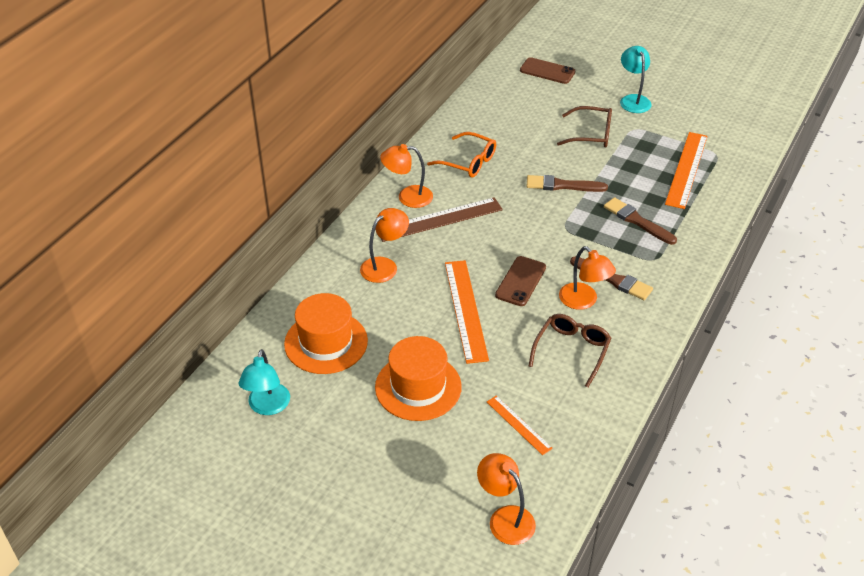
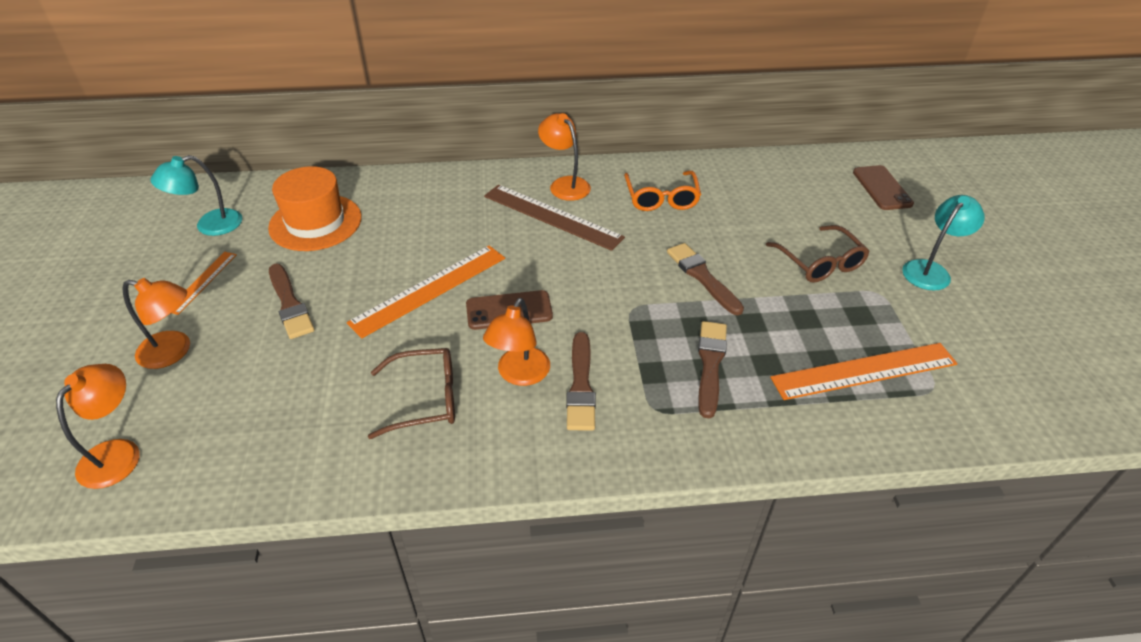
camera: 55 degrees right, 0 degrees up
(384, 266) = (451, 212): orange lamp -> orange lamp (174, 351)
(418, 387) = (290, 304): orange hat -> brown brush
(518, 425) = (273, 403): orange ruler -> orange ruler (202, 282)

